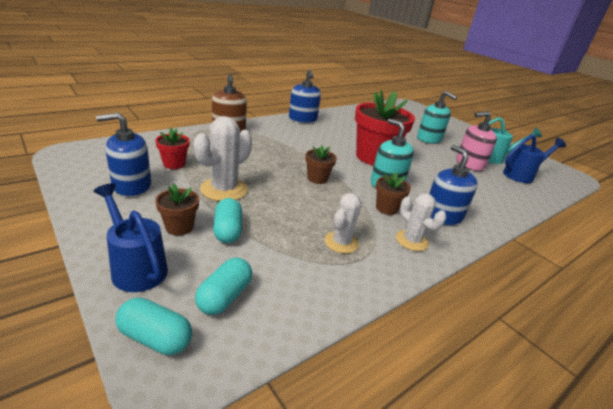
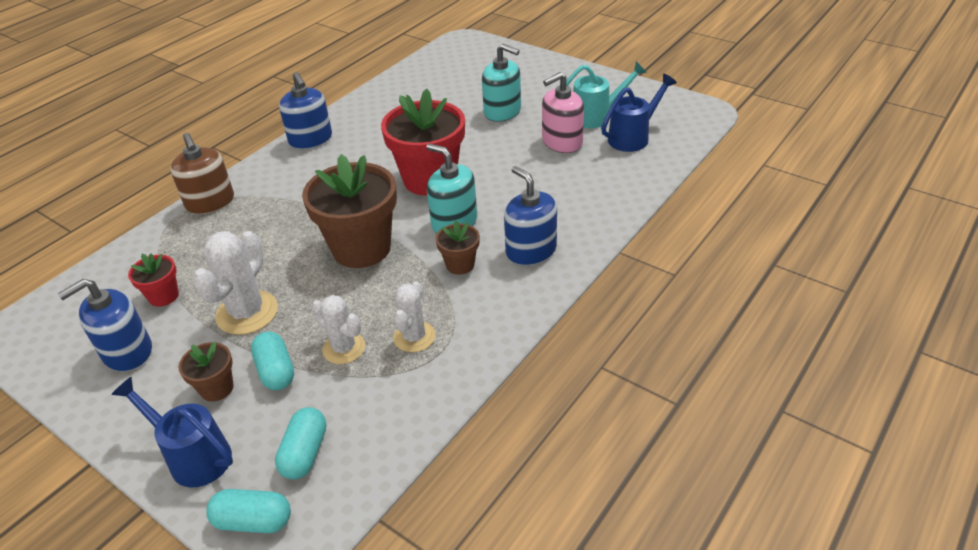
camera: 10 degrees left, 10 degrees up
(317, 178) = (361, 248): brown flower pot -> brown flower pot, size x2.12
(411, 240) = (497, 302): white cactus -> white cactus (344, 348)

